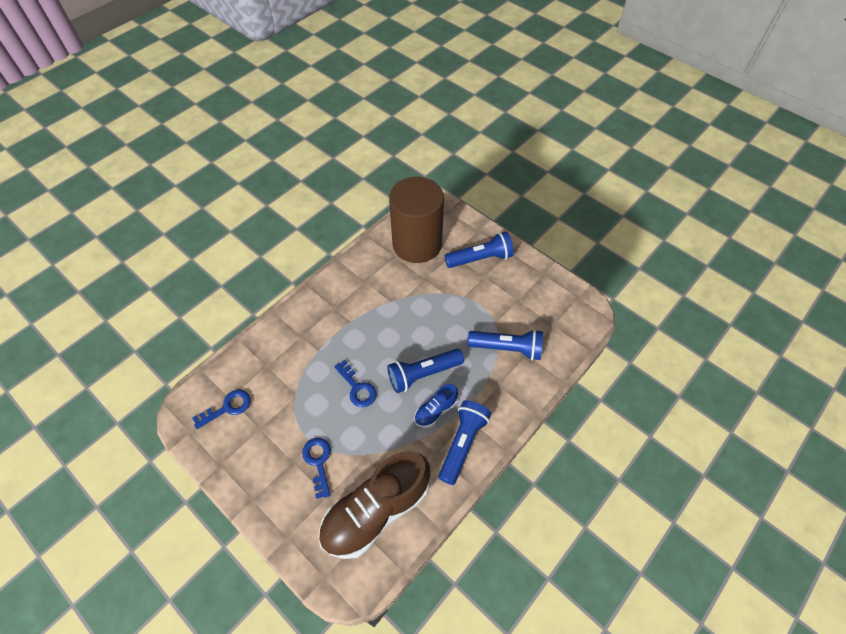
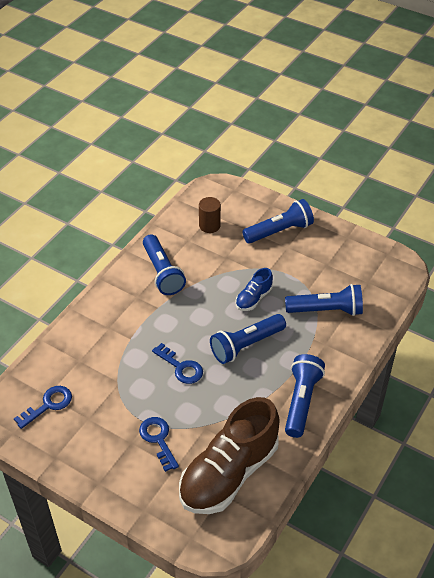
camera: 10 degrees left, 10 degrees down
(363, 286) = (162, 273): none -> blue flashlight
(417, 244) = (209, 225): brown cylinder -> brown cylinder, size x0.40
(435, 411) = (267, 376): blue shoe -> blue shoe (253, 298)

